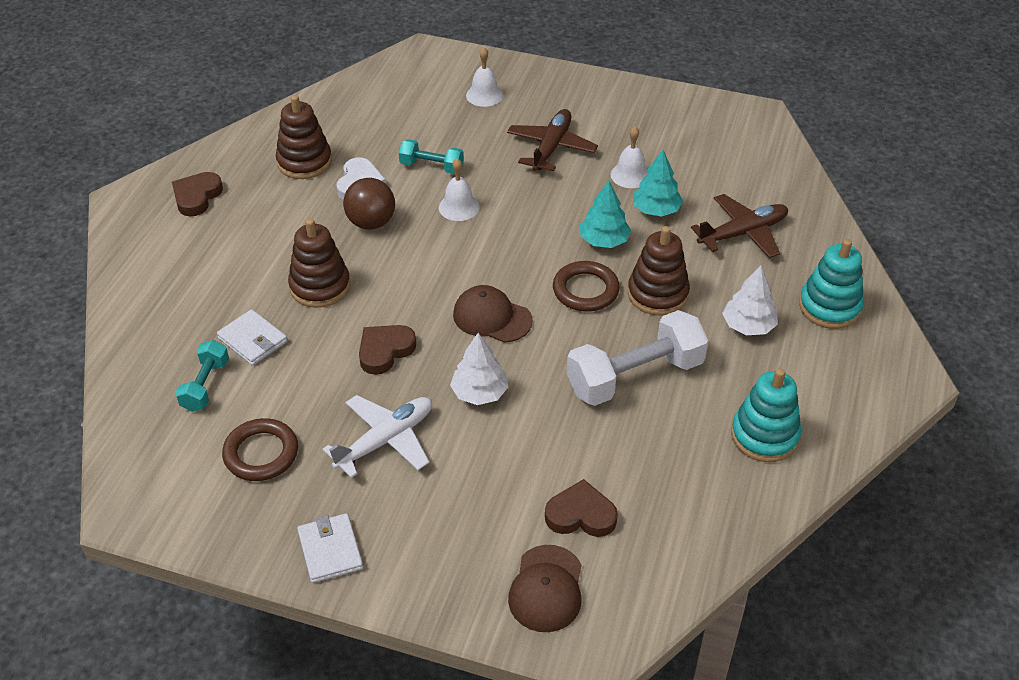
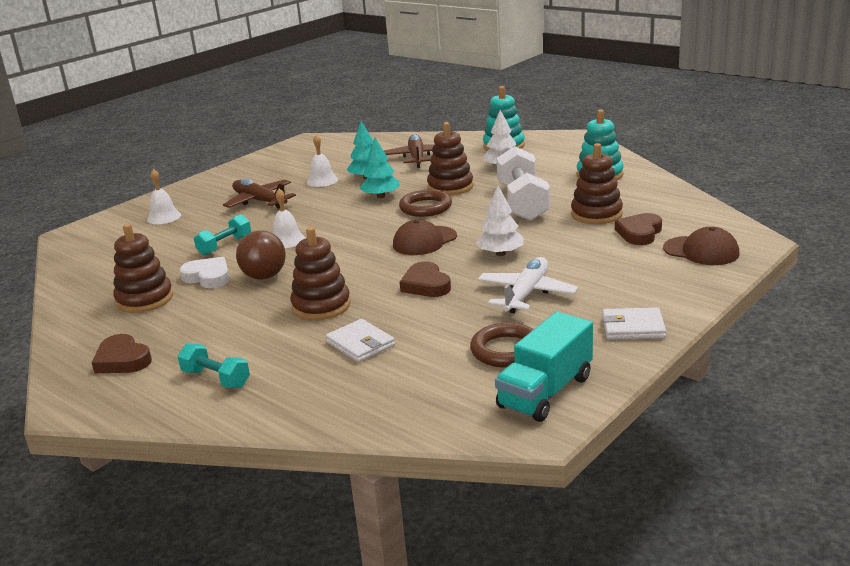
camera: 65 degrees left, 20 degrees down
(189, 502) = (545, 392): none -> turquoise truck
(205, 385) = (400, 373): turquoise dumbbell -> turquoise dumbbell (216, 379)
(252, 340) = (360, 344): white wallet -> white wallet turned 75 degrees clockwise
(385, 440) = (526, 294): white plane -> white plane turned 45 degrees clockwise
(625, 459) = (596, 214): none -> brown stacking toy

